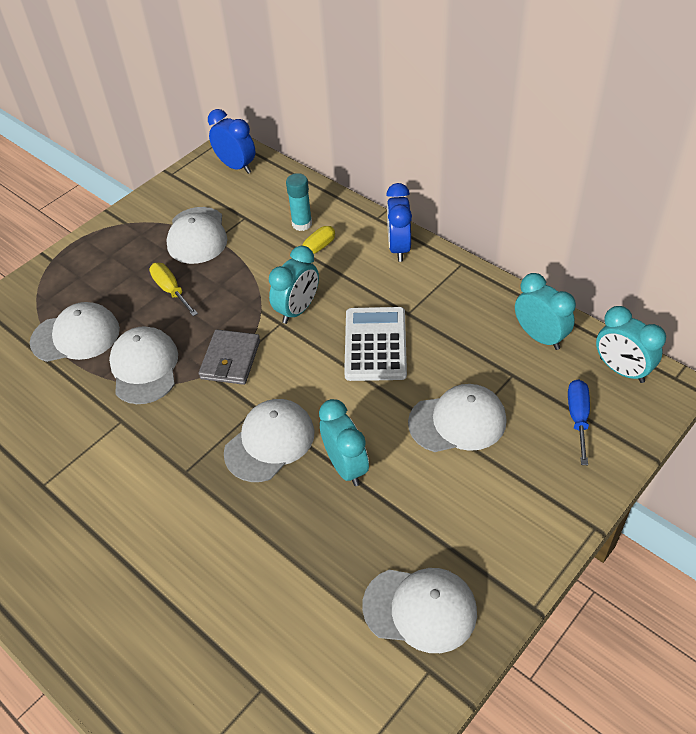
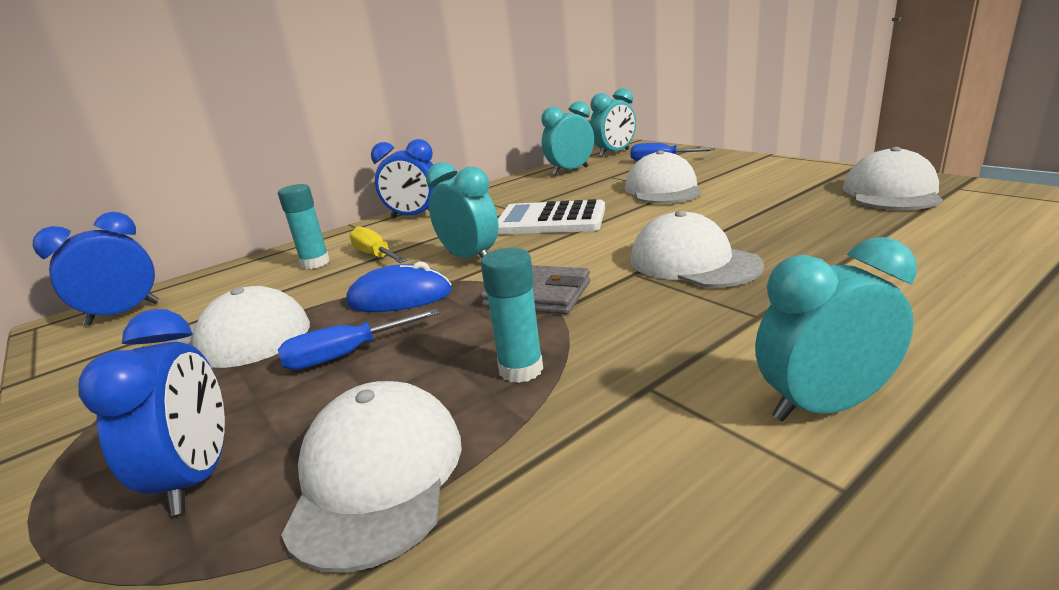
camera: 80 degrees left, 25 degrees down
(85, 279) = (198, 477): none -> blue clock
(144, 367) = (521, 369): white cap -> turquoise glue stick
(171, 290) = (346, 355): yellow screwdriver -> blue screwdriver
(237, 290) = (400, 297): none -> blue mouse
(346, 466) = (725, 225): turquoise clock -> turquoise clock (822, 406)

